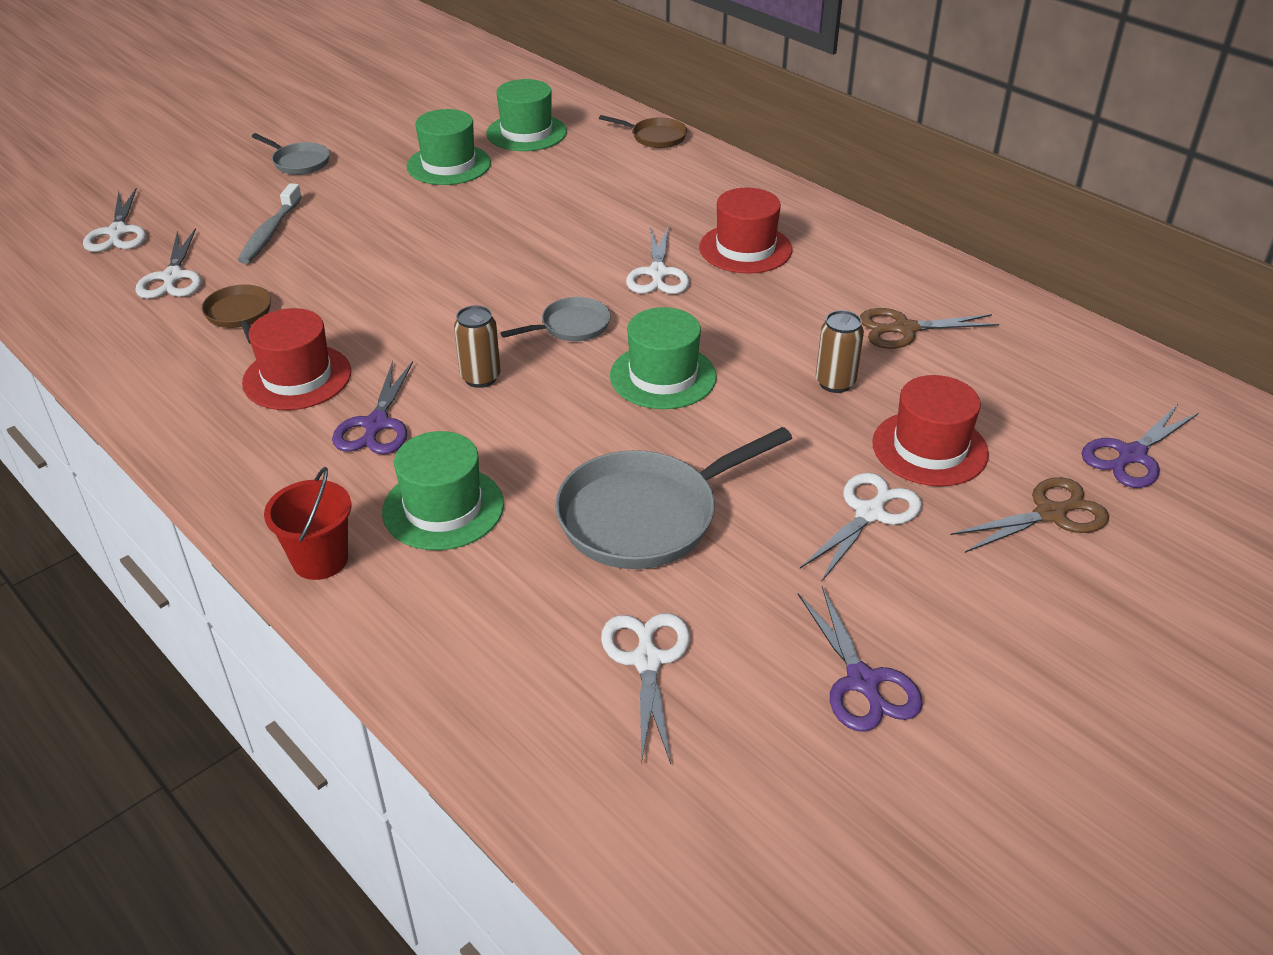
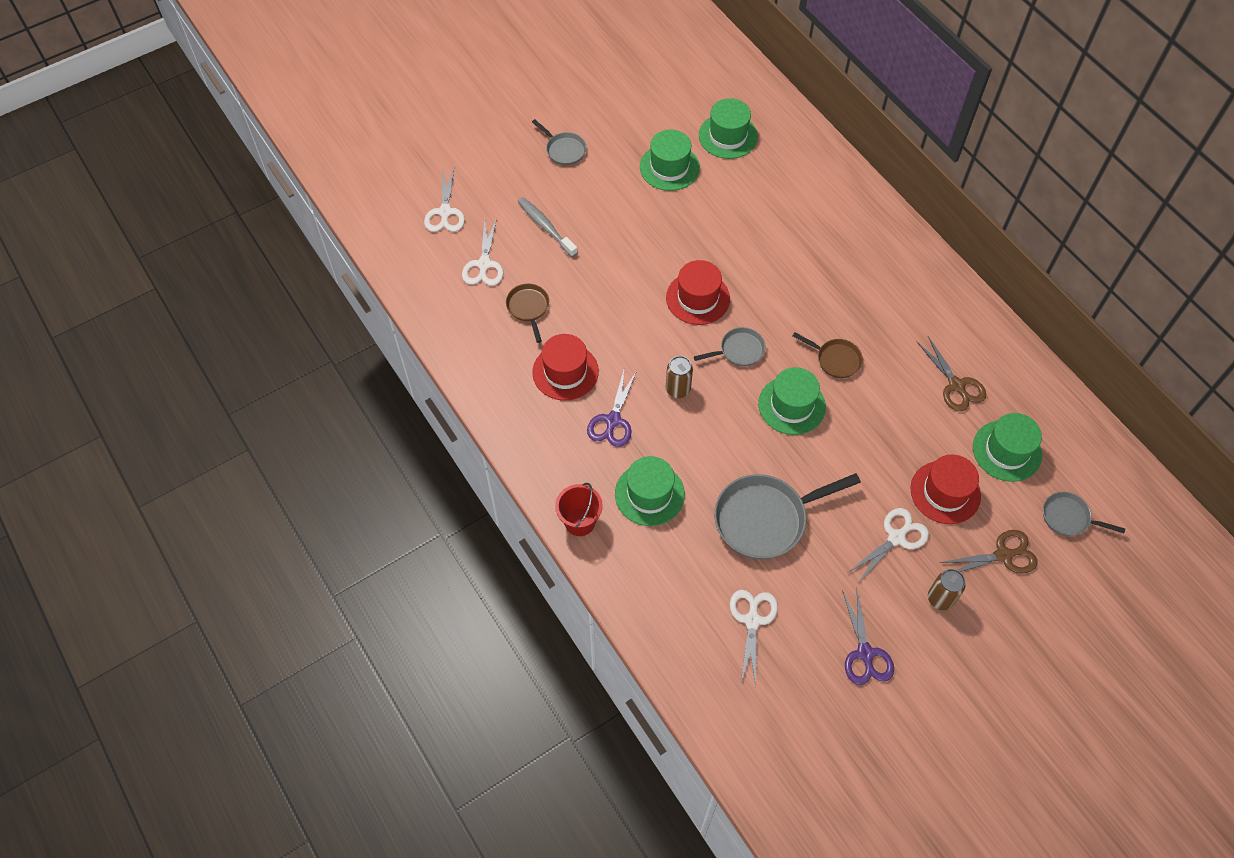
camera: 10 degrees right, 20 degrees up
(270, 232) = (545, 226): grey toothbrush -> grey toothbrush turned 120 degrees clockwise
(655, 137) = (822, 154): brown pan -> brown pan (835, 359)
(657, 273) = (802, 306): white scissors -> none
(745, 248) = (866, 289): red hat -> red hat (698, 298)
(835, 383) = (899, 428): brown can -> brown can (940, 599)
(905, 329) = (956, 385): brown scissors -> brown scissors turned 120 degrees counterclockwise
(1006, 390) = (1007, 451): none -> green hat
(1131, 455) = (1068, 517): purple scissors -> grey pan

